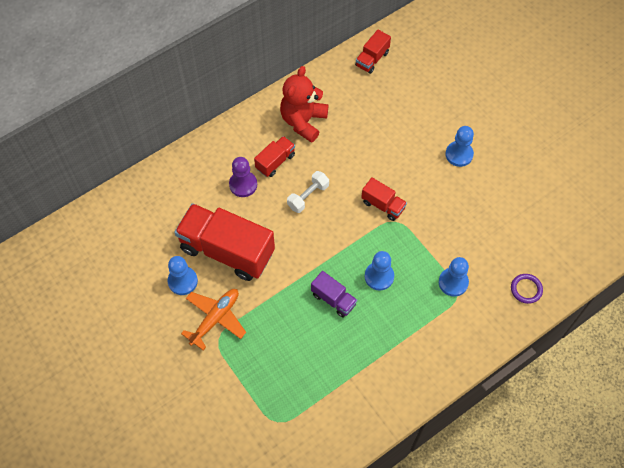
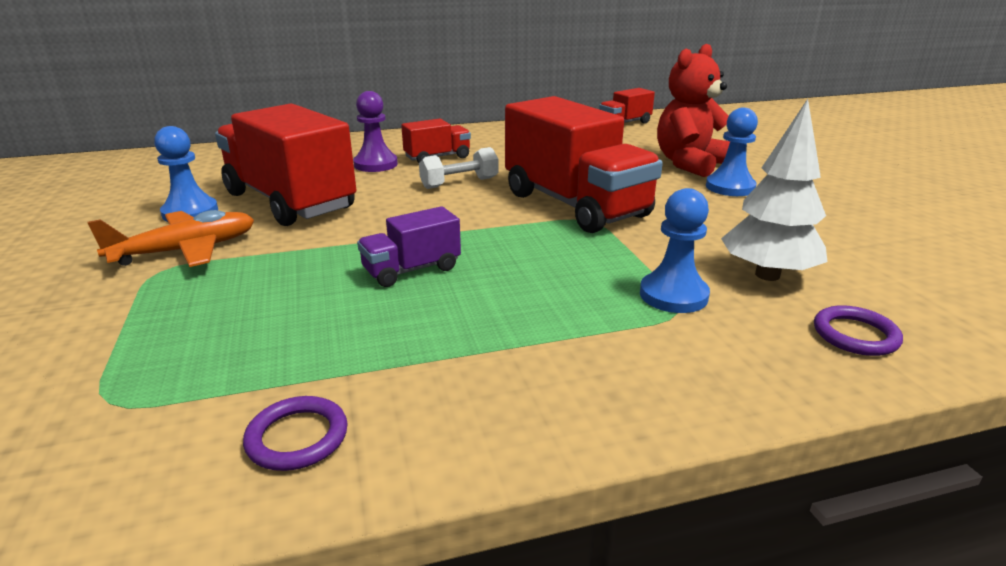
camera: 20 degrees right, 35 degrees down
(303, 121) = (502, 142): red teddy bear -> red teddy bear (690, 164)
(333, 299) = (411, 270): purple truck -> purple truck turned 90 degrees clockwise
(354, 414) = (297, 437): none -> purple ring
(379, 276) = (520, 263): blue pawn -> none
(383, 205) = (575, 205): red truck -> red truck, size x2.09
(489, 251) = (767, 275): none -> white tree

